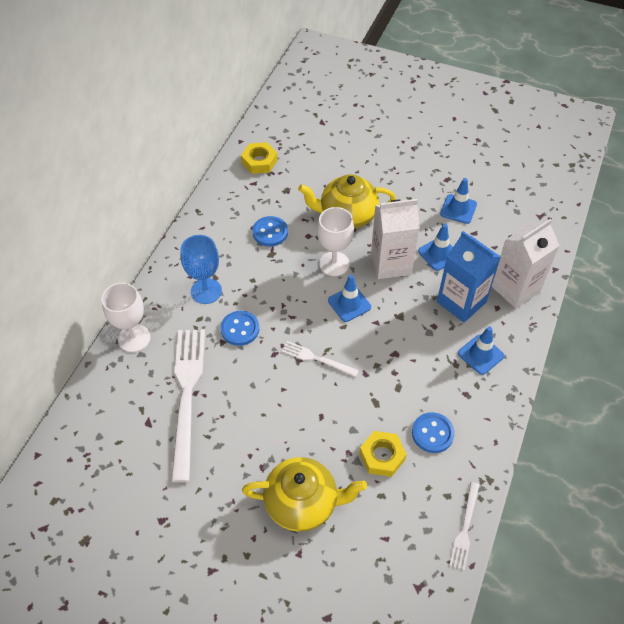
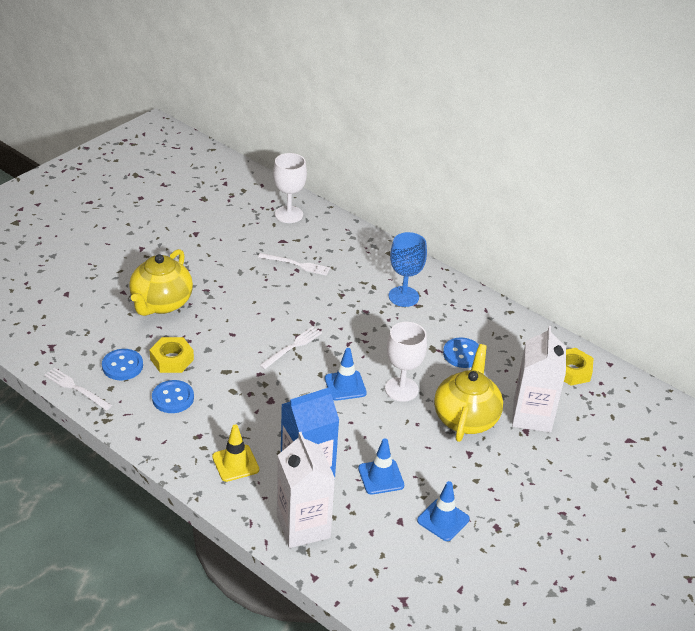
camera: 105 degrees right, 15 degrees down
(134, 338) = (370, 247): white goblet -> white goblet (288, 214)
(187, 395) = (296, 264): white fork -> white fork, size x0.49
(240, 329) = (350, 308): blue button -> blue button (122, 366)
(391, 263) = (384, 432): white carton -> white carton (532, 416)
(480, 354) = (235, 463): blue traffic cone -> yellow traffic cone

